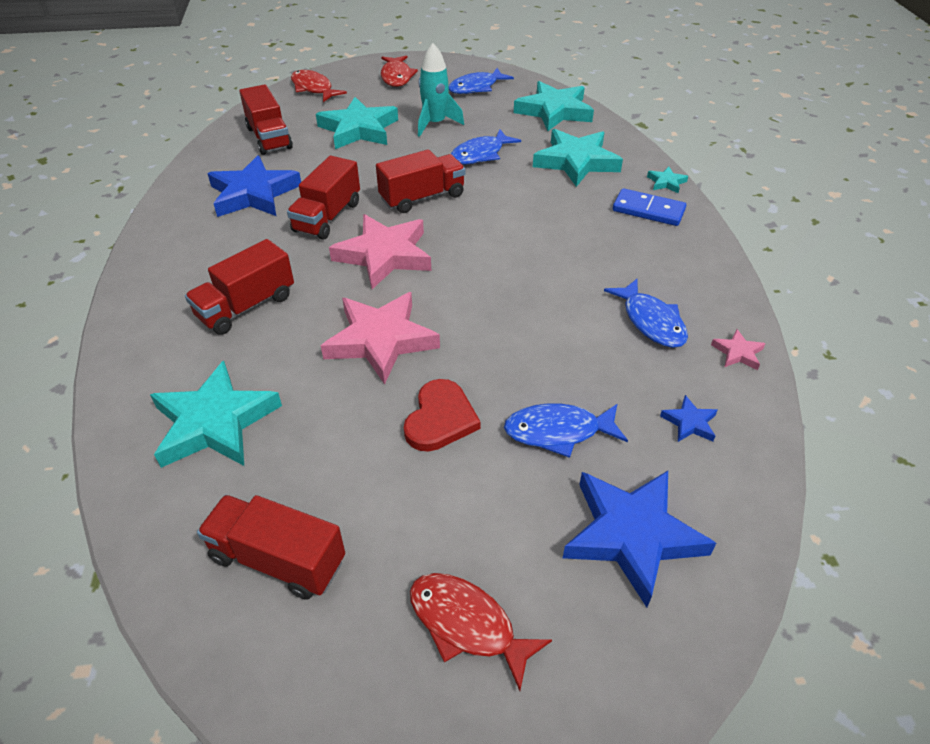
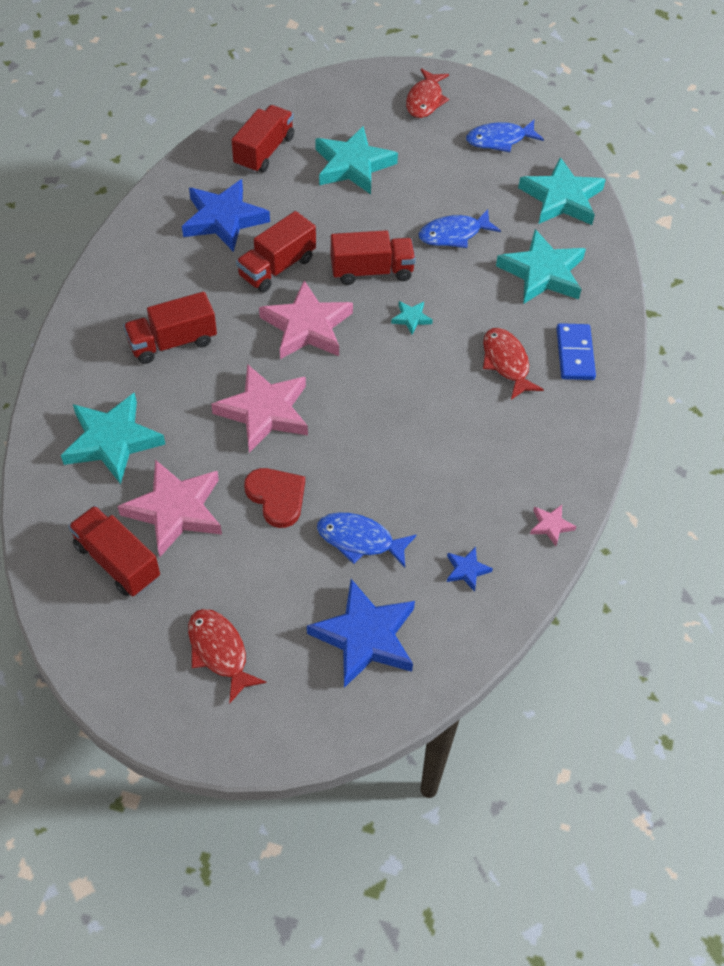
camera: 20 degrees right, 10 degrees up
(269, 138) = (264, 152): red truck -> red truck turned 150 degrees counterclockwise
(313, 88) = (333, 94): red fish -> red fish (506, 363)
(327, 472) = (175, 510): none -> pink star
(435, 124) = (431, 180): turquoise rocket -> none
(440, 419) = (277, 497): red heart -> red heart turned 75 degrees counterclockwise
(648, 210) = (574, 354): blue domino -> blue domino turned 45 degrees clockwise
(651, 321) = (497, 471): blue fish -> none
(666, 182) = (615, 326): turquoise star -> turquoise star (411, 318)

